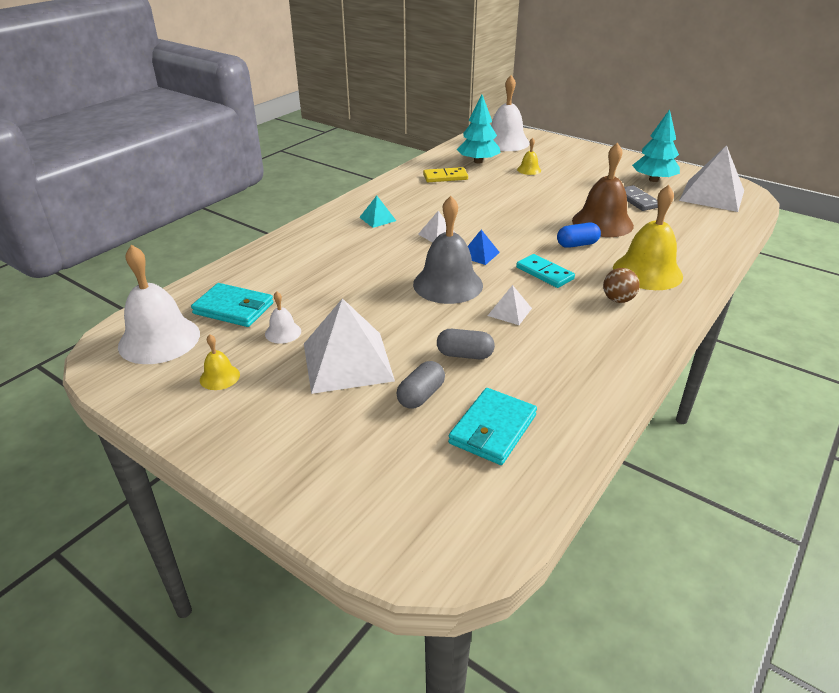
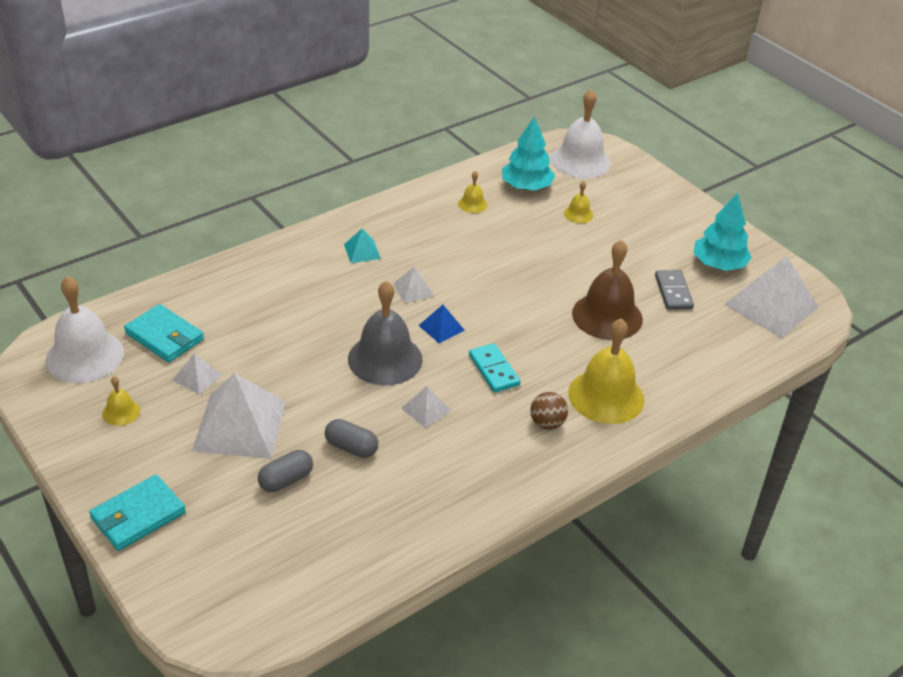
camera: 15 degrees right, 5 degrees up
(283, 332) = (197, 377): white bell -> white pyramid
(445, 177) = (472, 204): yellow domino -> yellow bell
(492, 429) = (329, 532): turquoise wallet -> turquoise wallet (138, 516)
(577, 244) = (556, 340): blue capsule -> none

